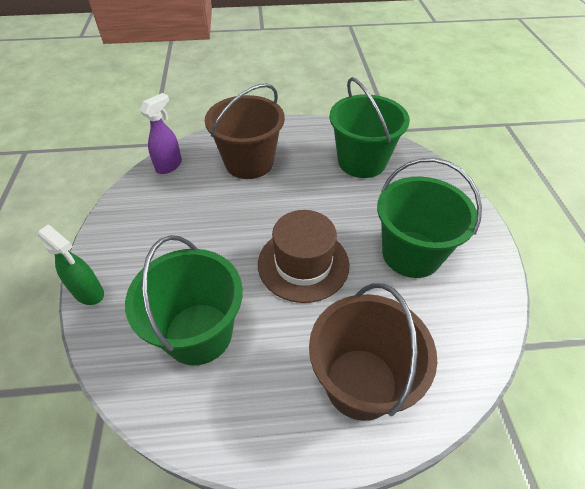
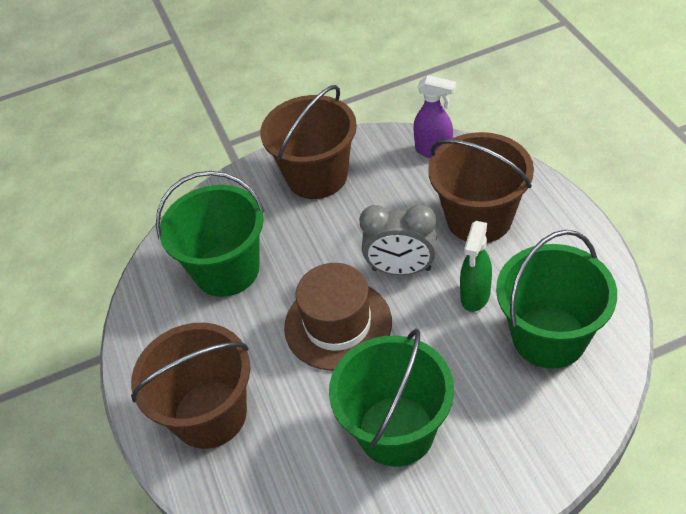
camera: 80 degrees right, 0 degrees up
(89, 293) = (244, 175): green spray bottle -> green spray bottle (475, 296)
(137, 239) = (317, 176): none -> brown bucket
(270, 213) = (401, 269): none -> grey clock

